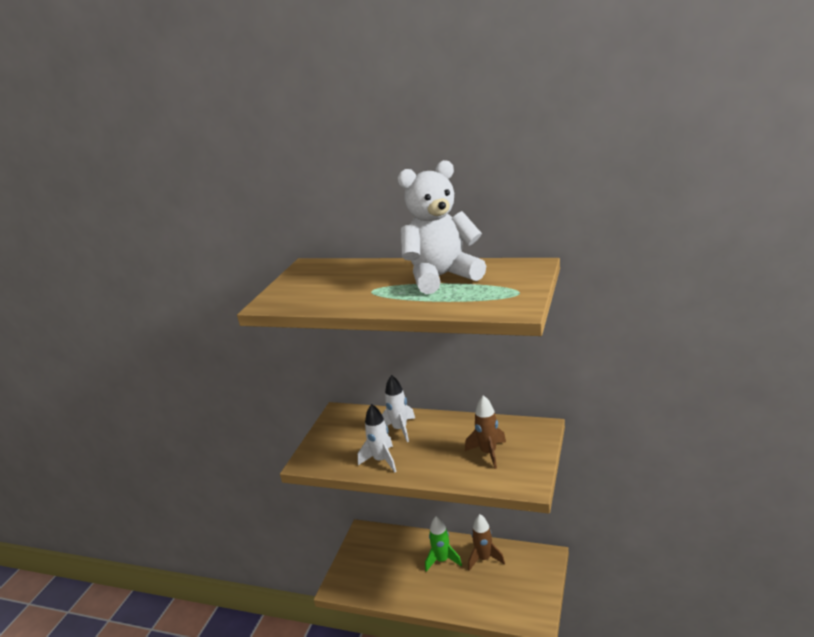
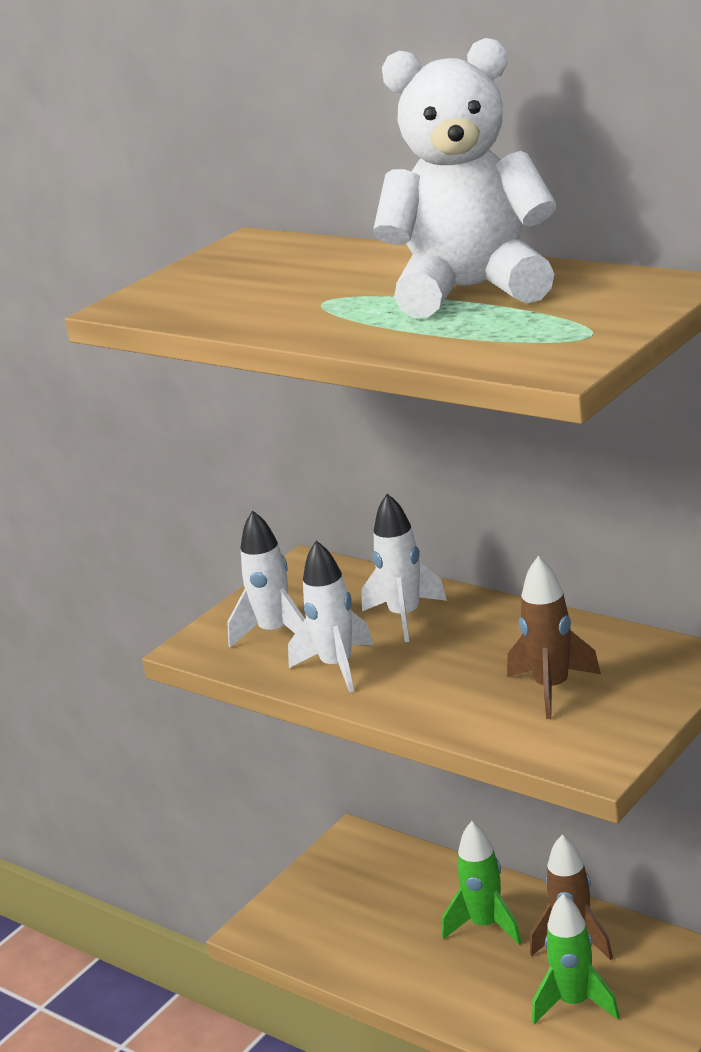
camera: 20 degrees right, 0 degrees up
(341, 448) = (275, 633): none -> white rocket
(498, 589) = (574, 1003): none -> green rocket

